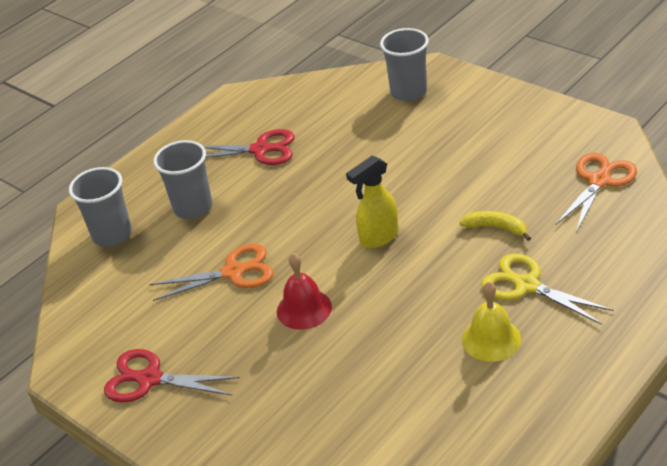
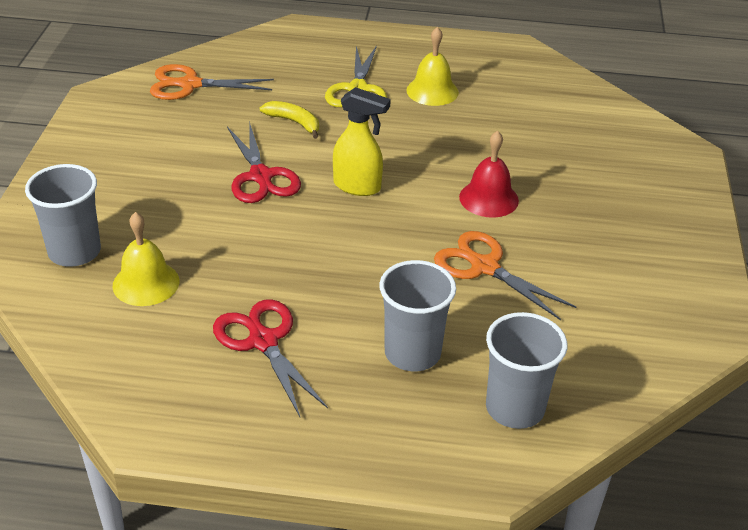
camera: 130 degrees left, 0 degrees up
(150, 379) = (659, 260): red scissors -> red scissors (261, 176)
(353, 115) = (146, 283): none -> yellow bell
(496, 228) = (294, 122): yellow banana -> yellow banana turned 135 degrees clockwise

